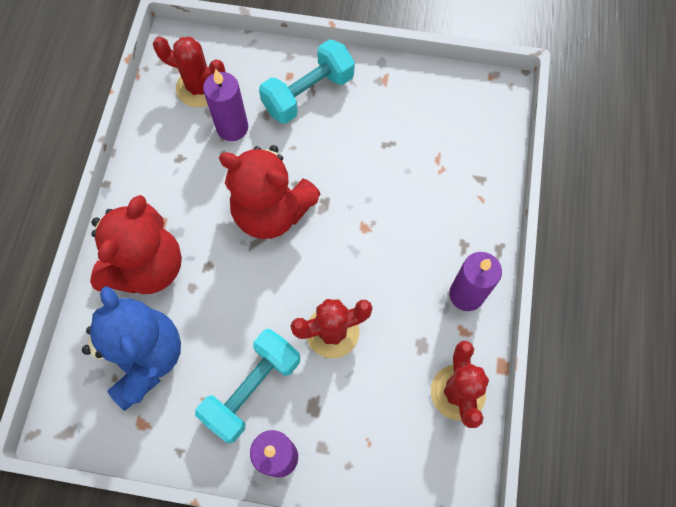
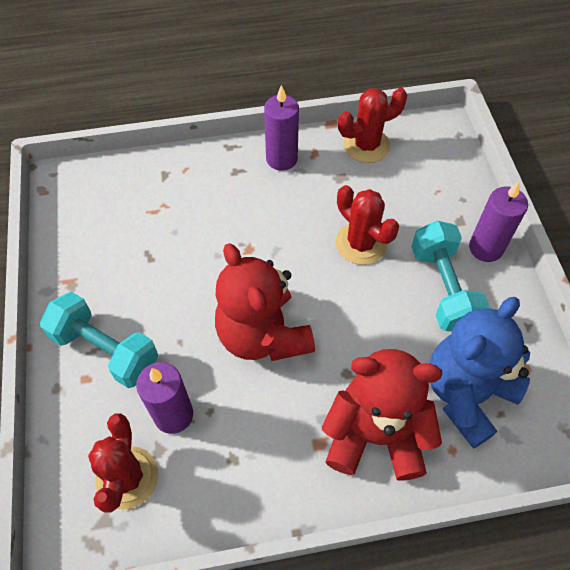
camera: 110 degrees left, 10 degrees down
(252, 389) = (443, 288): turquoise dumbbell -> turquoise dumbbell turned 60 degrees clockwise
(272, 211) = (263, 335): red teddy bear -> red teddy bear turned 150 degrees clockwise

